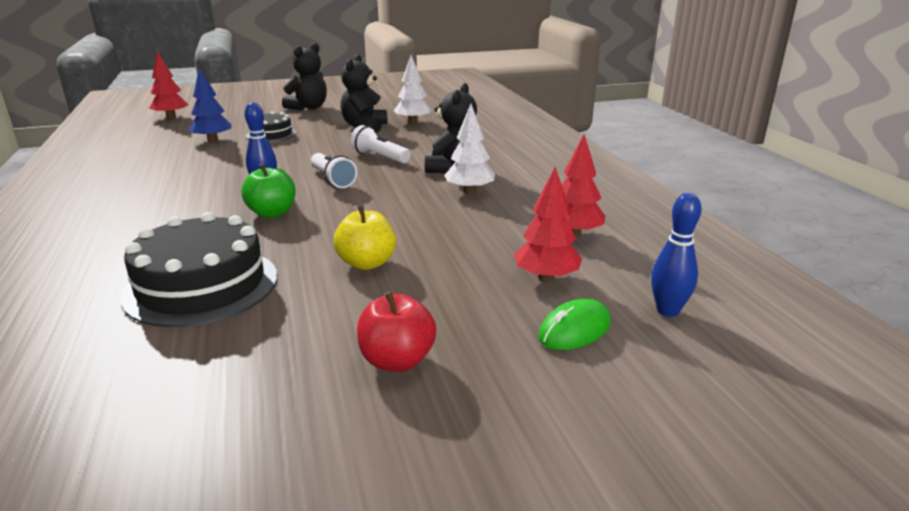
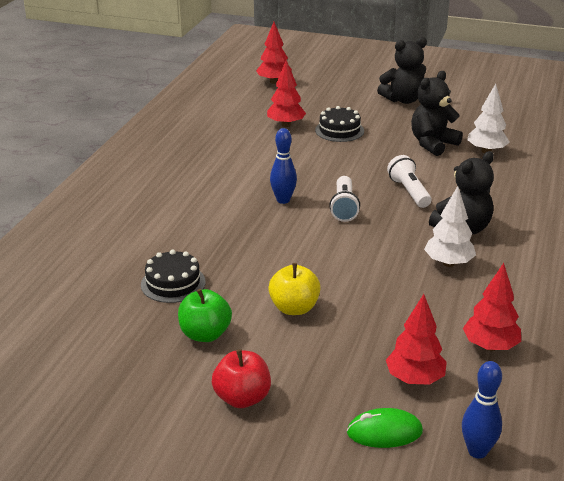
camera: 35 degrees right, 5 degrees up
(201, 285) = (173, 283): black cake -> black cake, size x0.57
(213, 140) = (286, 125): blue tree -> red tree
(272, 213) = (268, 230): green apple -> green apple (205, 334)

